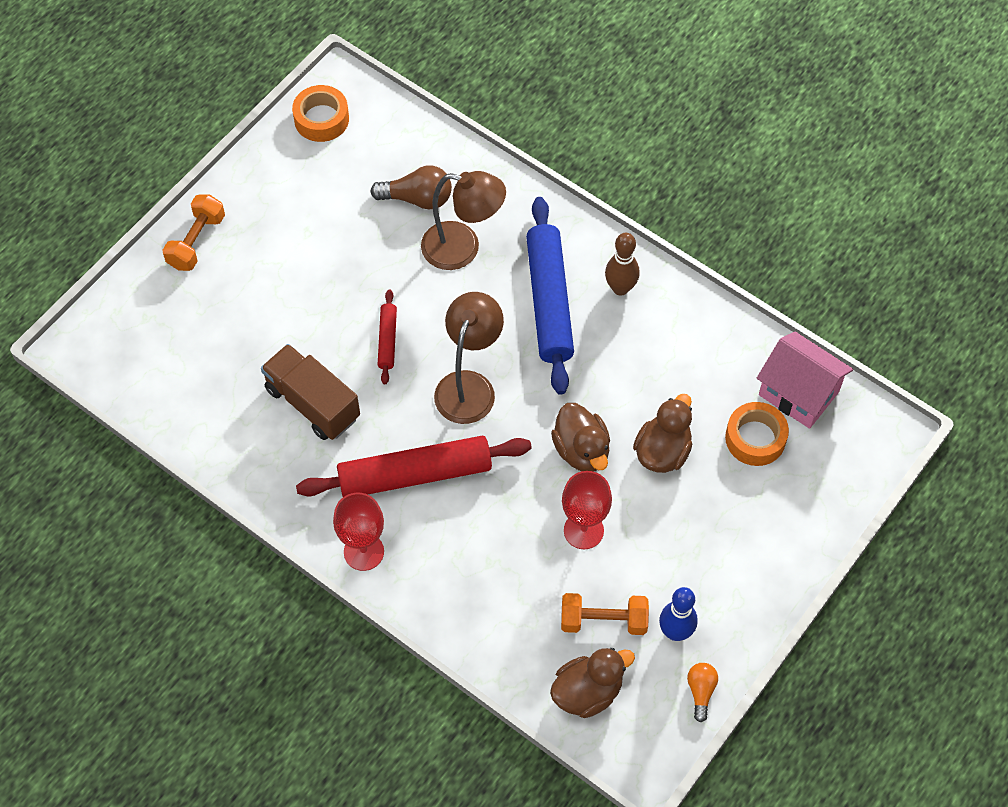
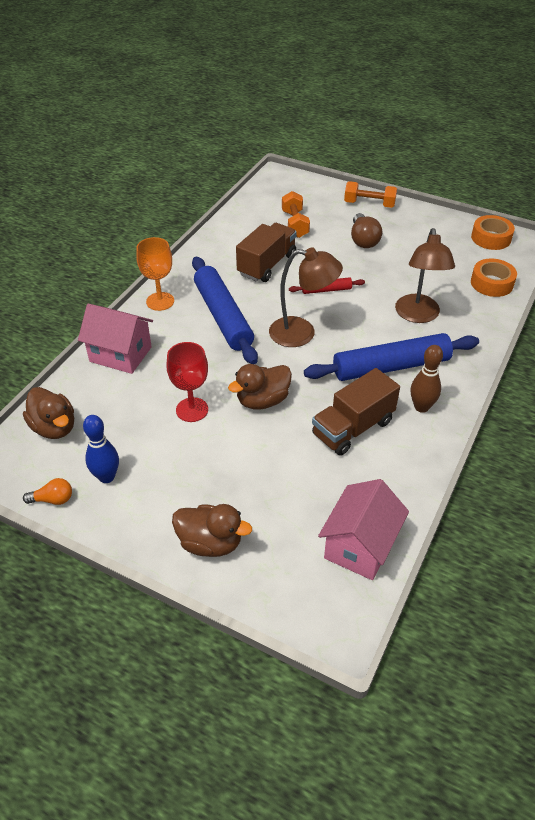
camera: 80 degrees right, 15 degrees down
(364, 552) = (160, 301): red goblet -> orange goblet
(415, 475) = (223, 316): red rolling pin -> blue rolling pin
(417, 198) = (449, 288): brown light bulb -> brown light bulb (363, 240)
(466, 609) = (120, 354): none -> pink house
(603, 621) = (115, 430): orange dumbbell -> orange dumbbell (295, 224)
(641, 364) = (353, 428): none -> brown truck
(662, 451) = (273, 451): brown duck -> brown duck (210, 543)
(755, 438) = (302, 515): orange tape -> orange tape (491, 283)

